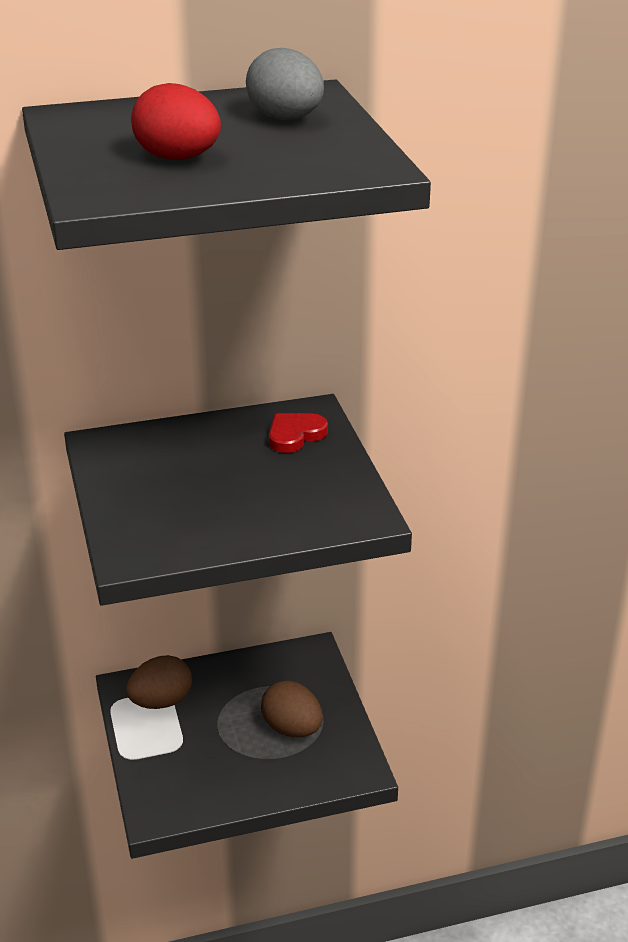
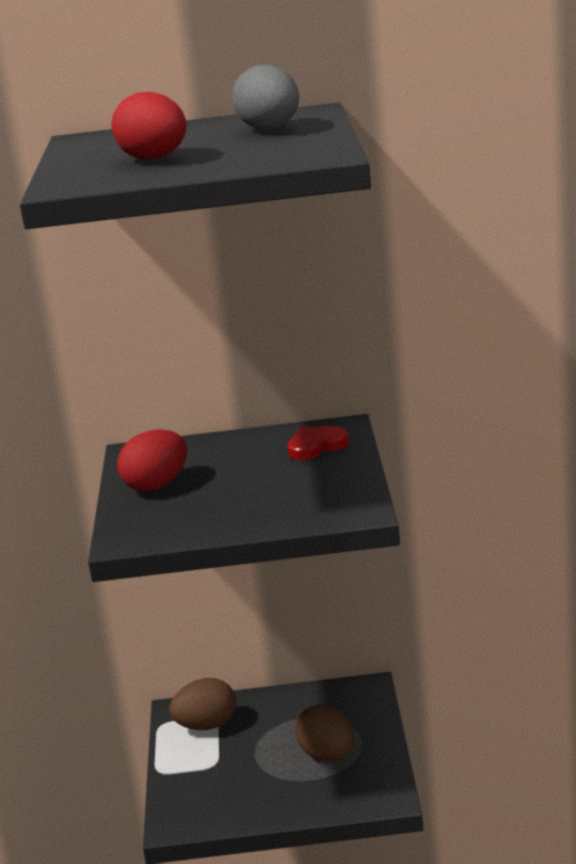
camera: 15 degrees right, 10 degrees down
(140, 486) = (156, 485): none -> red egg

